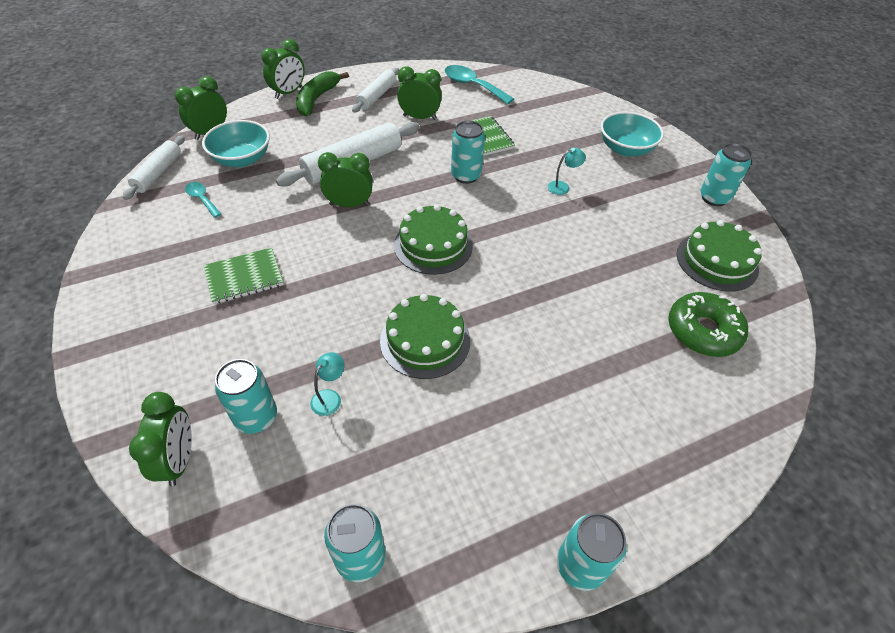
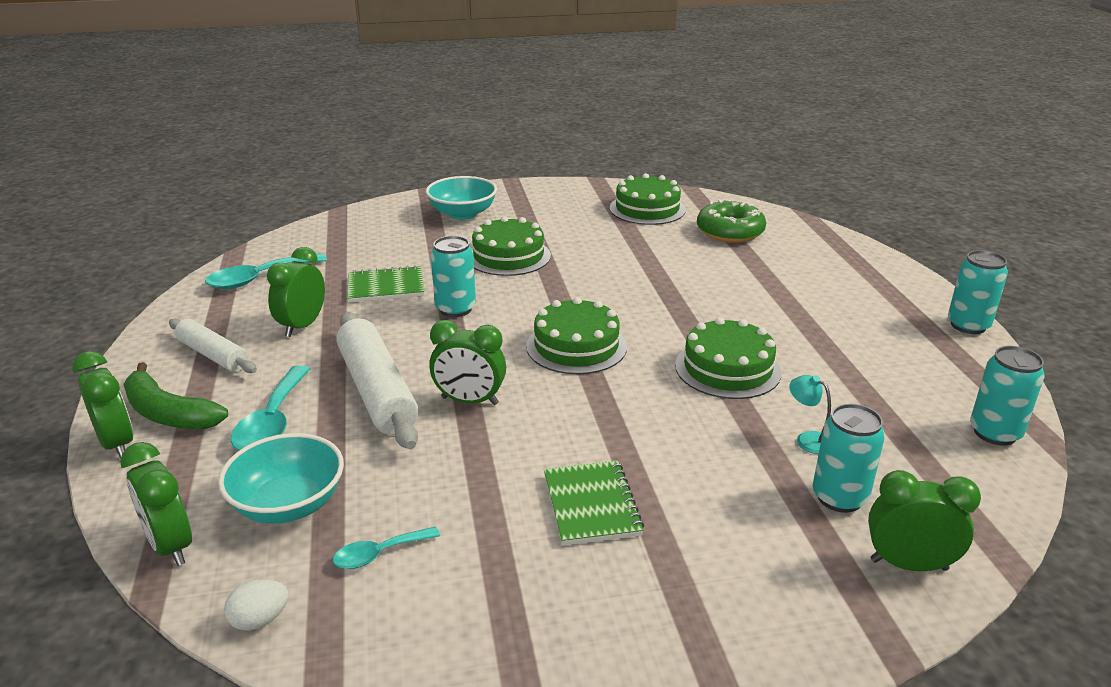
camera: 75 degrees left, 20 degrees down
(158, 173) = (260, 620): white rolling pin -> white egg
(314, 134) = (272, 422): none -> turquoise spoon
(349, 204) = (469, 401): green clock -> green clock turned 90 degrees counterclockwise
(562, 187) = (508, 256): turquoise lamp -> green cake
(714, 198) = (562, 192): turquoise can -> none

